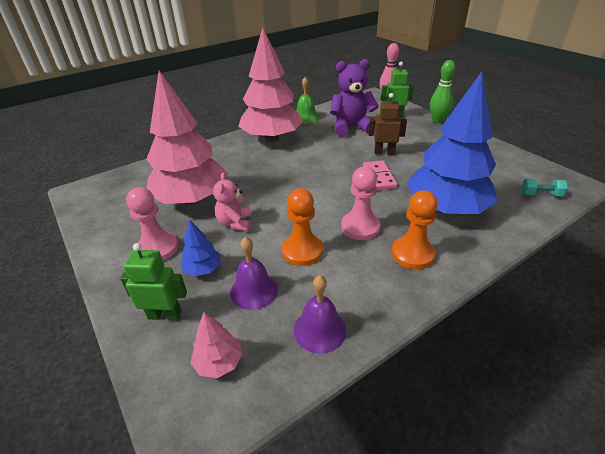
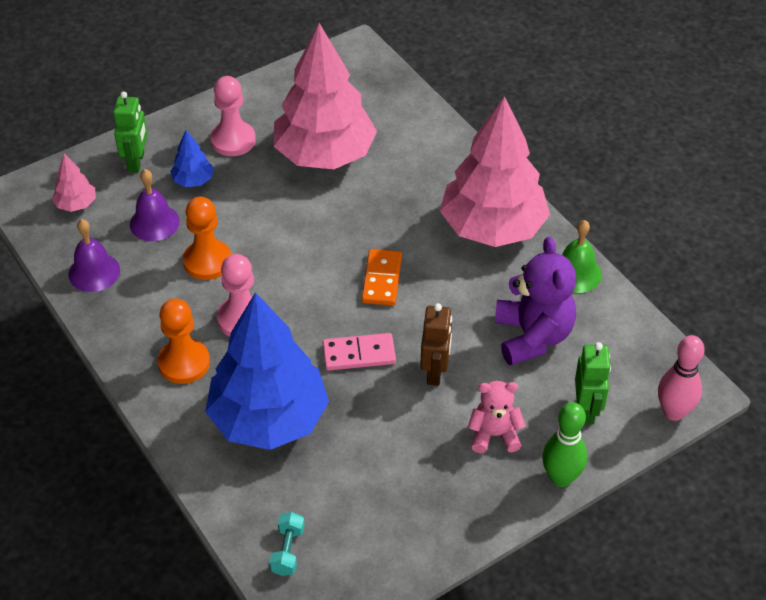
camera: 90 degrees right, 10 degrees up
(235, 223) = (268, 200): pink teddy bear -> pink teddy bear (494, 435)
(315, 171) = (382, 279): none -> orange domino

